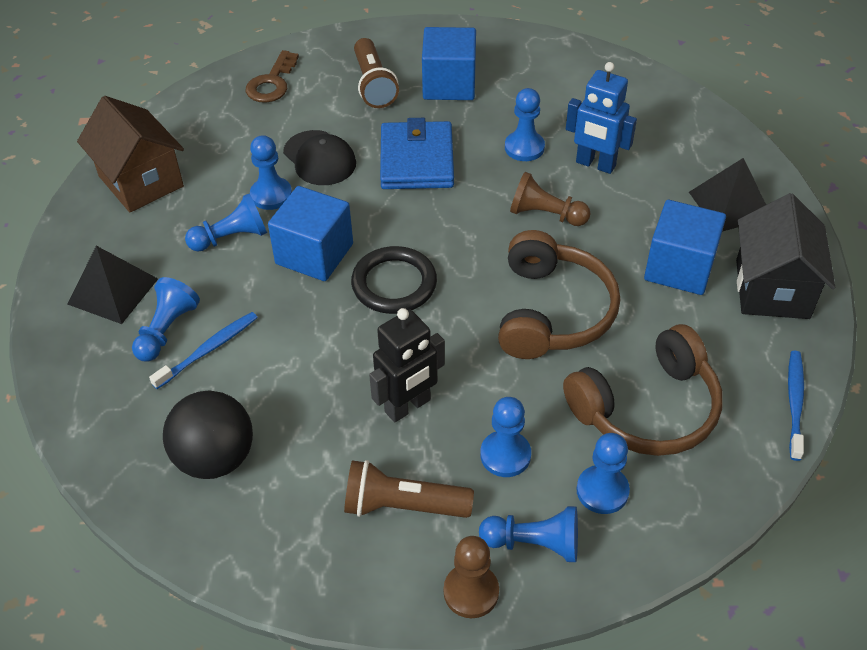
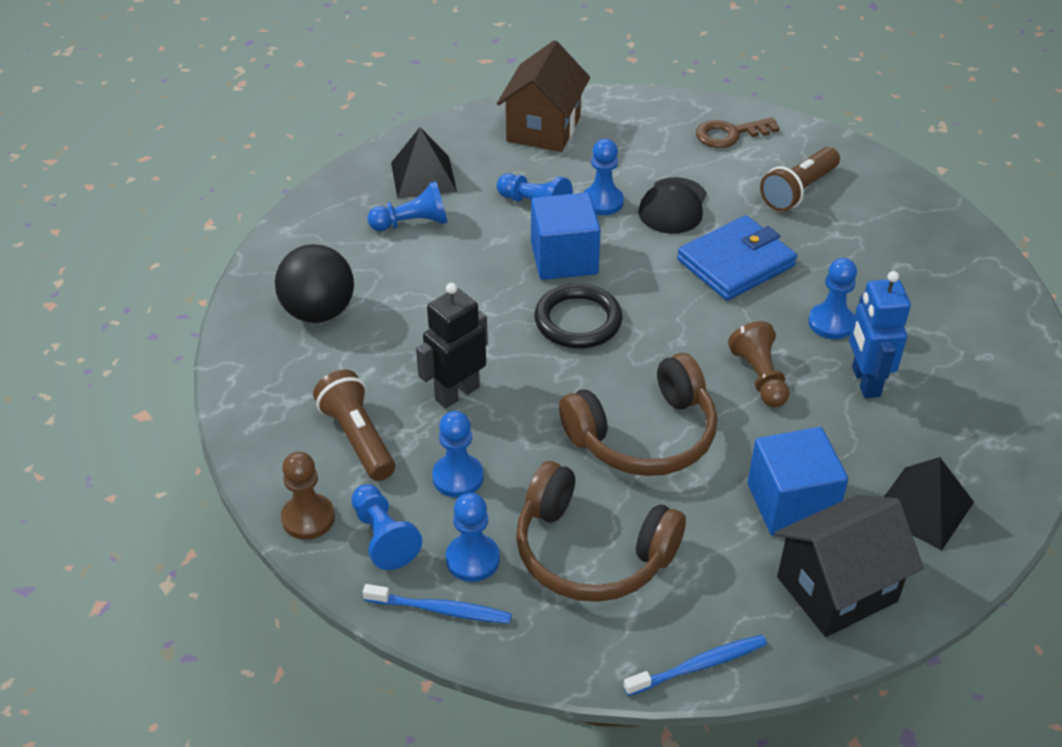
camera: 55 degrees right, 5 degrees down
(209, 349) = (414, 254): blue toothbrush -> blue toothbrush (441, 610)
(408, 406) = (457, 393): black robot -> black robot turned 120 degrees clockwise
(449, 84) = (856, 235): blue cube -> none

